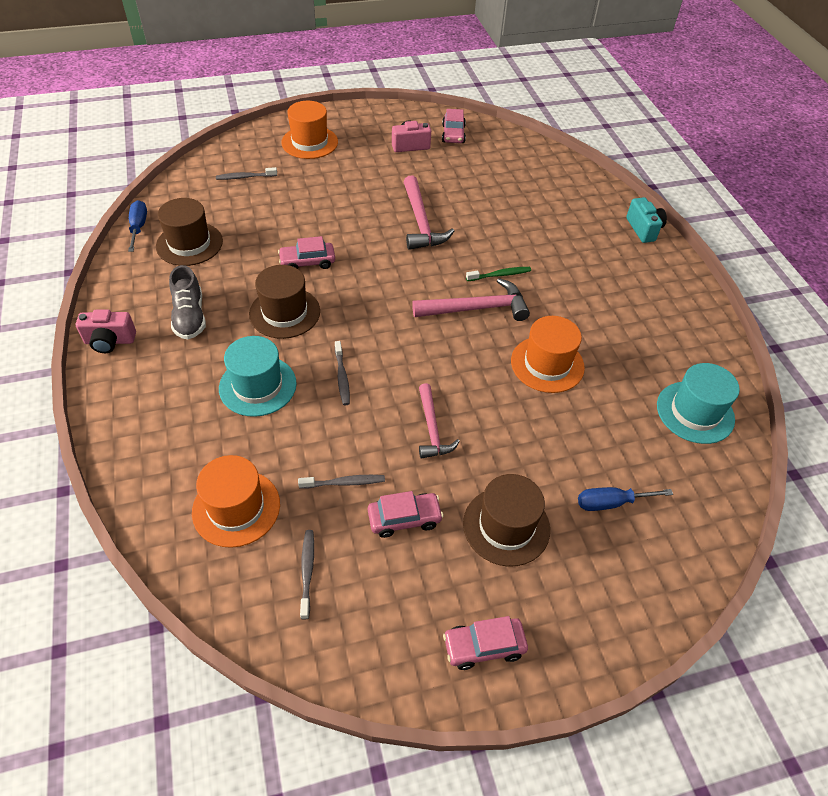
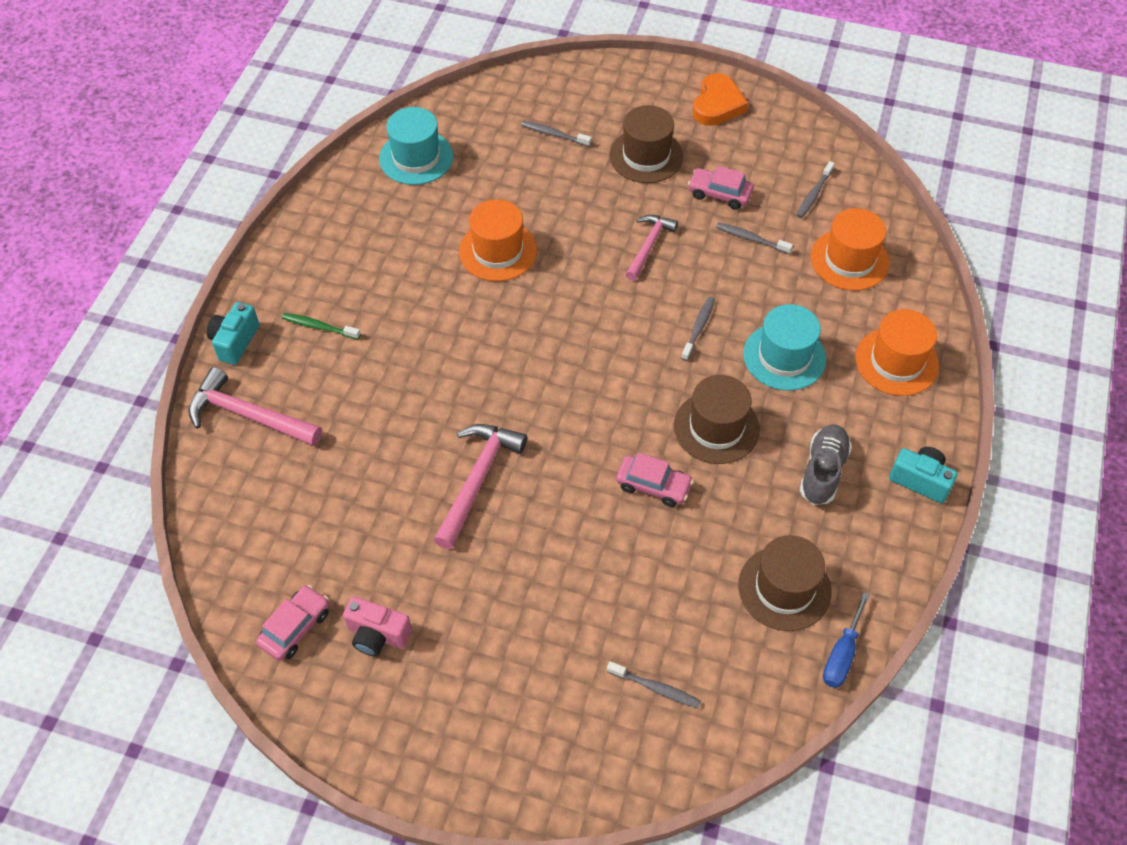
camera: 145 degrees left, 5 degrees up
(110, 341) = (920, 480): pink camera -> turquoise camera
(309, 142) = (518, 723): orange hat -> orange hat (896, 361)
(476, 308) = (512, 336): pink hammer -> pink hammer (248, 416)
(484, 646) = (717, 104): pink car -> orange heart
(500, 275) = (452, 362): green toothbrush -> green toothbrush (319, 327)
(611, 503) = (554, 134): blue screwdriver -> grey toothbrush

